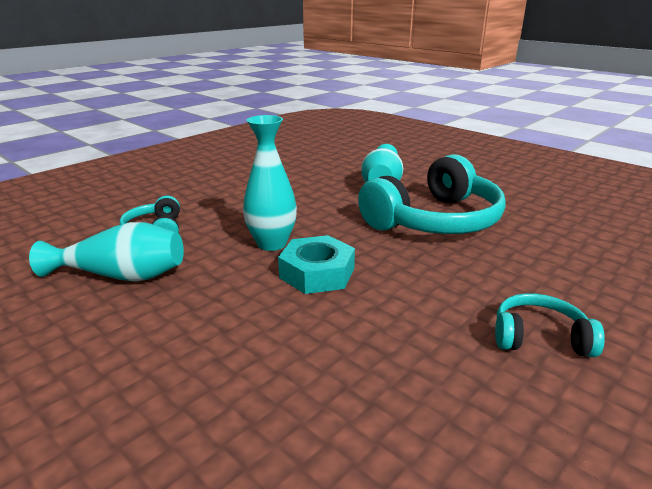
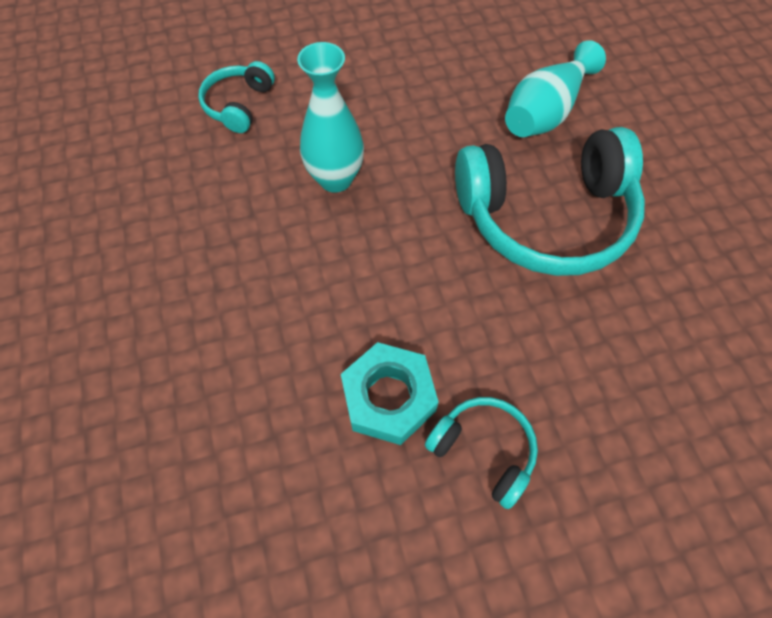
camera: 30 degrees right, 35 degrees up
(122, 276) = (174, 169): turquoise vase -> none
(317, 273) = (346, 249): turquoise nut -> turquoise nut (388, 397)

